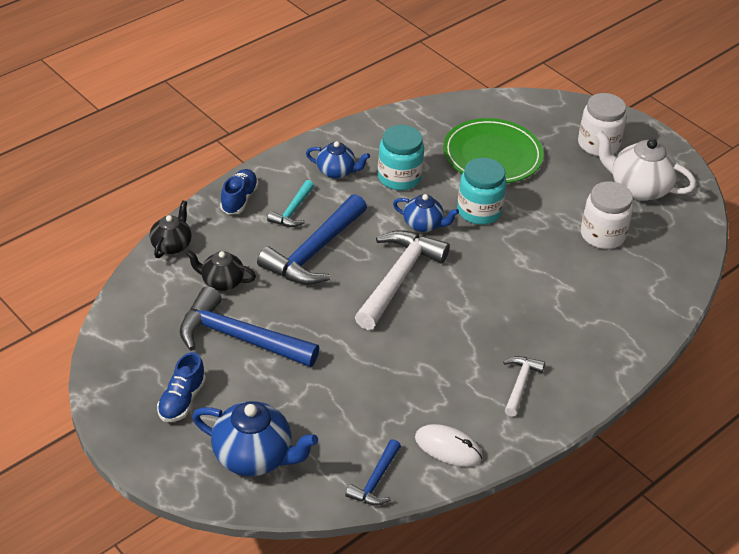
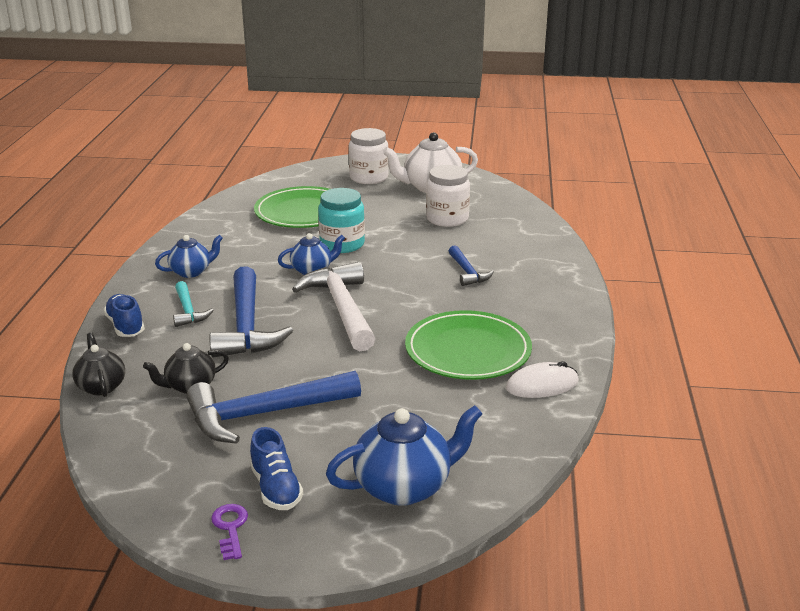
camera: 40 degrees left, 15 degrees down
(127, 409) = (230, 528): none -> purple key
(375, 481) = (526, 438): blue hammer -> blue hammer (467, 272)
(399, 177) = (250, 253): turquoise jar -> none
(437, 380) = (468, 350): none -> green plate
(520, 384) = (527, 321): white hammer -> none

